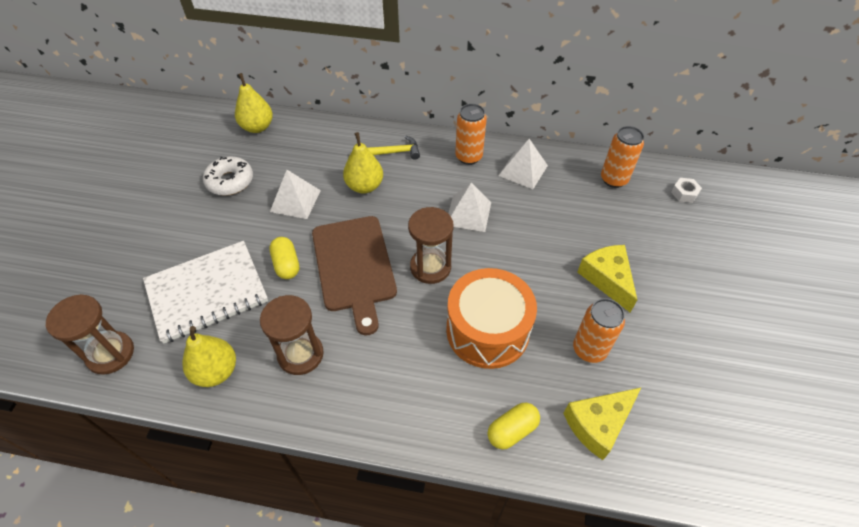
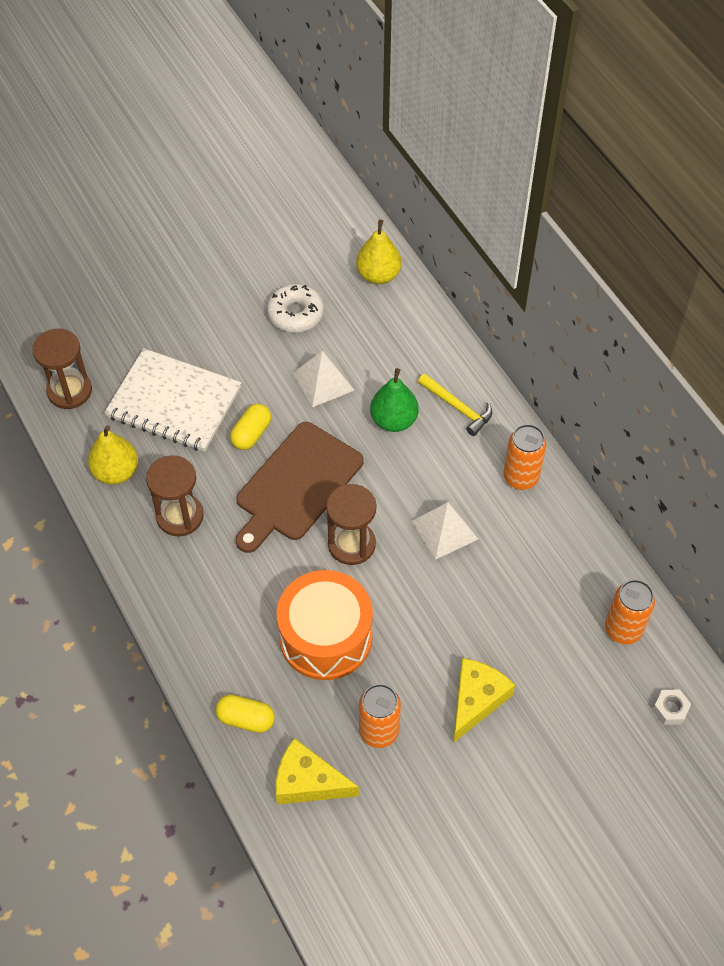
camera: 50 degrees right, 5 degrees up
(364, 186) = (394, 420): yellow pear -> green pear
(523, 170) = (551, 538): white pyramid -> none

